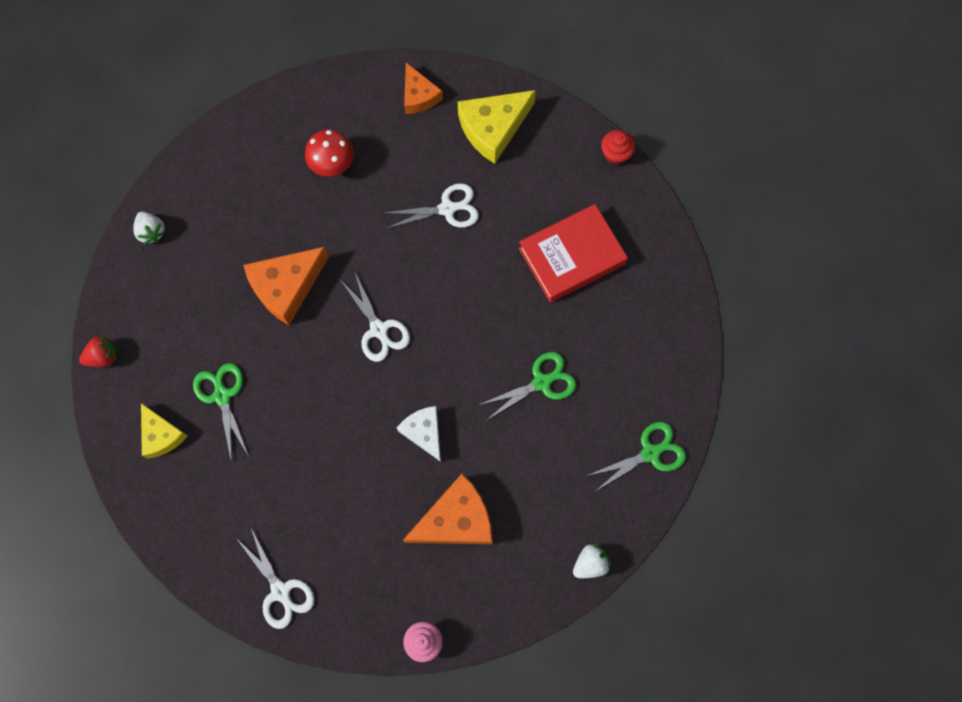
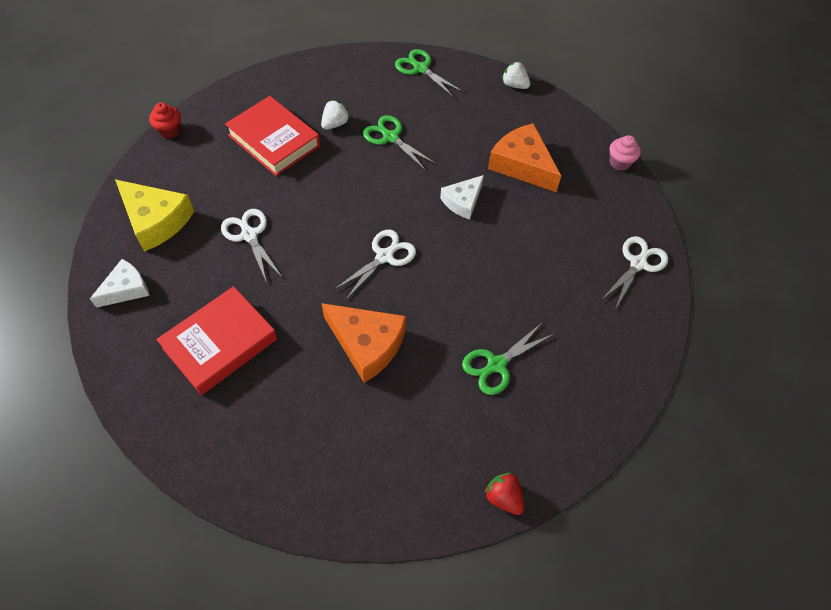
camera: 110 degrees left, 15 degrees down
(151, 232) = (343, 502): white strawberry -> white strawberry (335, 124)
(161, 435) = (557, 406): yellow cheese -> none
(332, 164) = (220, 344): red mushroom -> red book
(419, 96) = (126, 289): orange cheese -> white cheese

